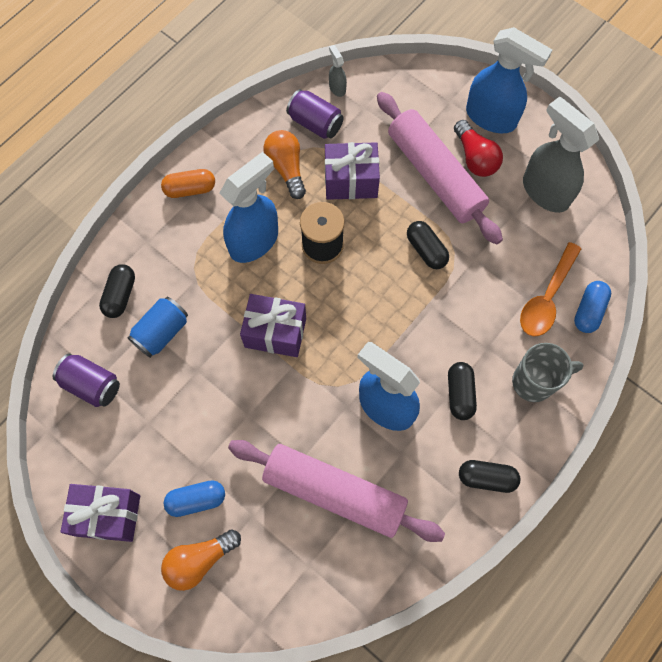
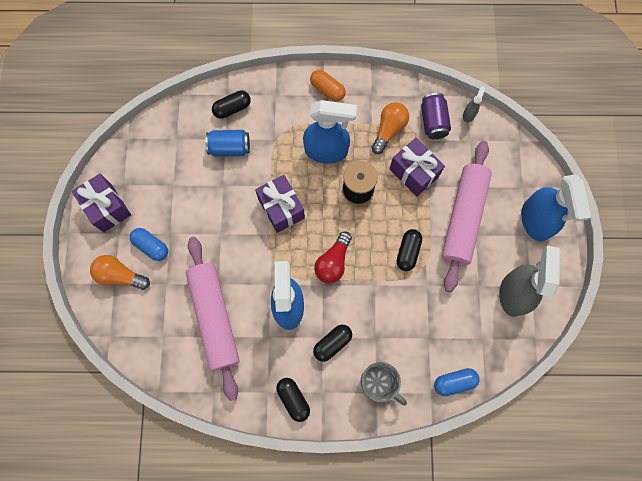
camera: 50 degrees right, 5 degrees up
(91, 385) = (170, 138): purple can -> none
(475, 158) = (497, 232): red light bulb -> red light bulb (333, 262)
(546, 298) = (440, 349): orange spoon -> none

